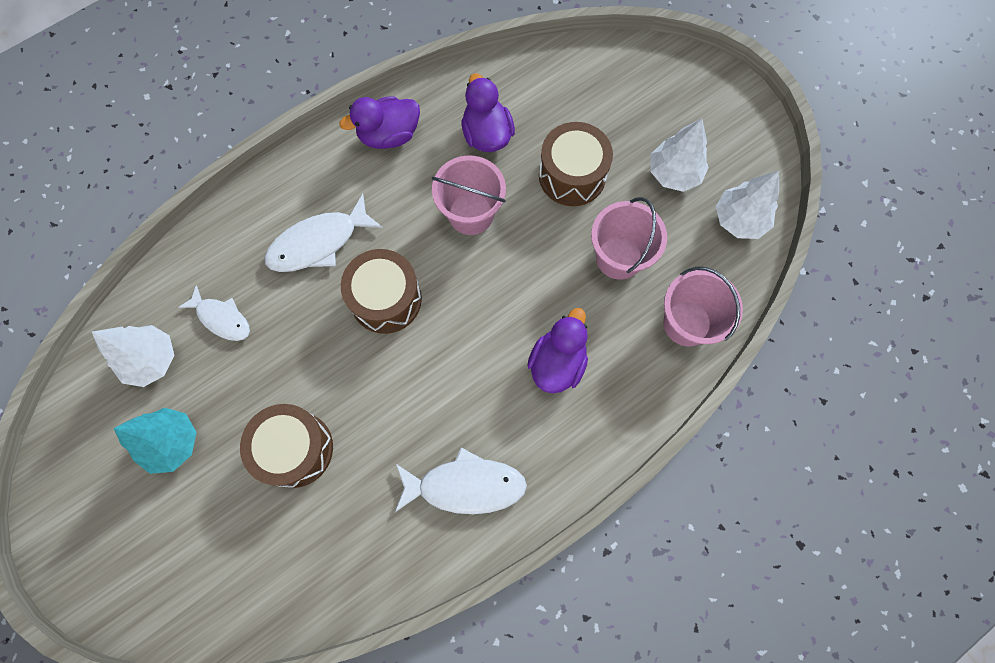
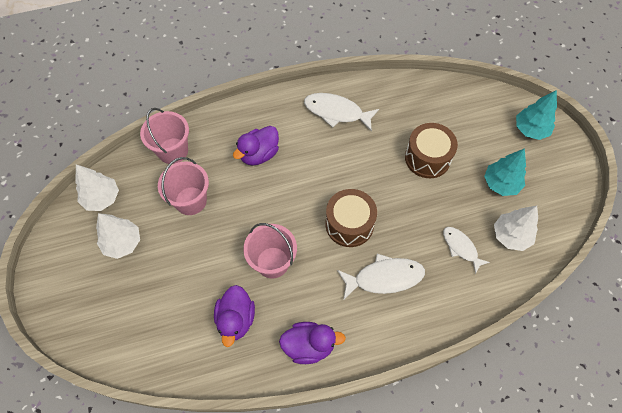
camera: 160 degrees left, 10 degrees down
(128, 570) = (530, 130): none -> turquoise tree
(572, 175) = (191, 266): brown drum -> none

